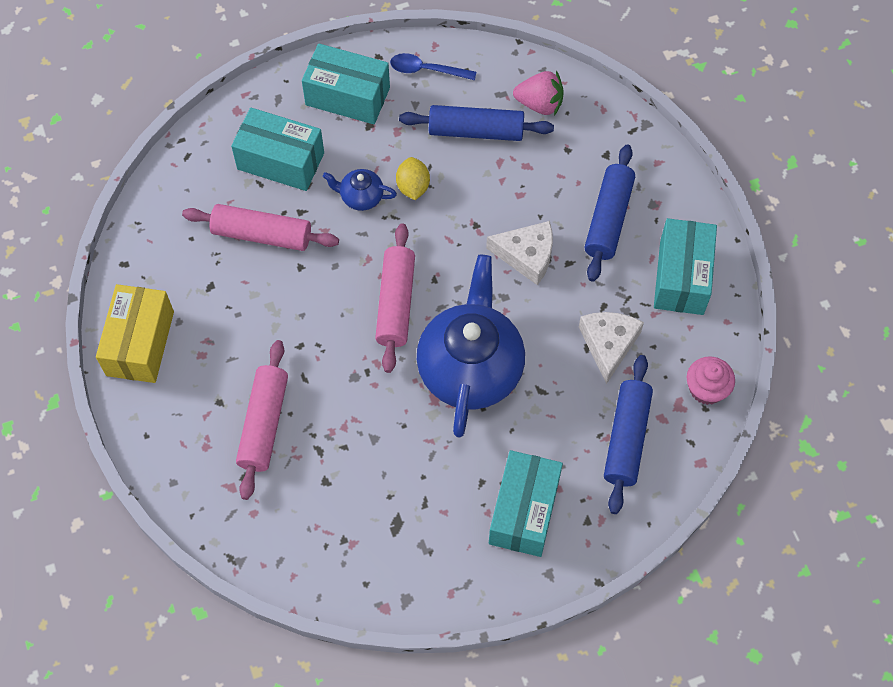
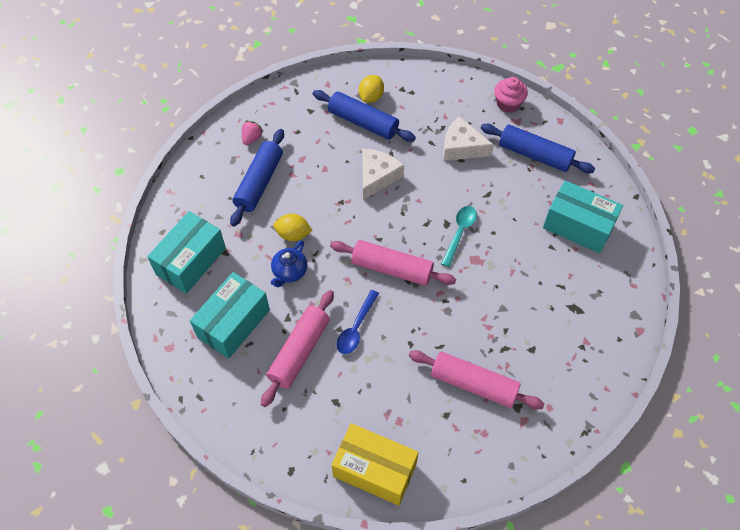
camera: 75 degrees left, 5 degrees down
(426, 70) = (190, 202): blue spoon -> blue spoon (356, 328)
(470, 368) = (460, 232): blue teapot -> turquoise spoon
(539, 104) = (252, 138): pink strawberry -> pink strawberry, size x0.63
(655, 218) = (371, 97): none -> yellow lemon
(681, 277) = (421, 95): turquoise box -> none

